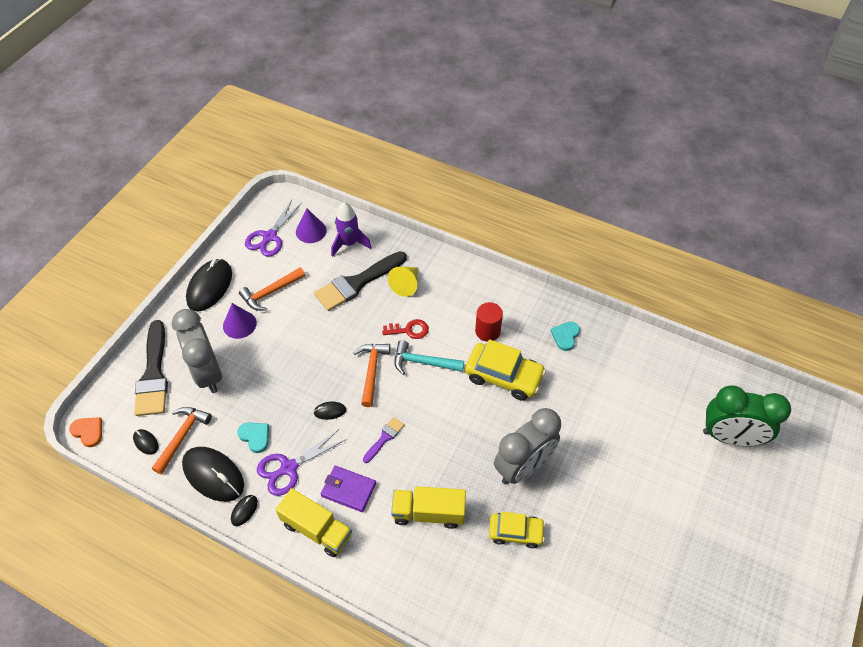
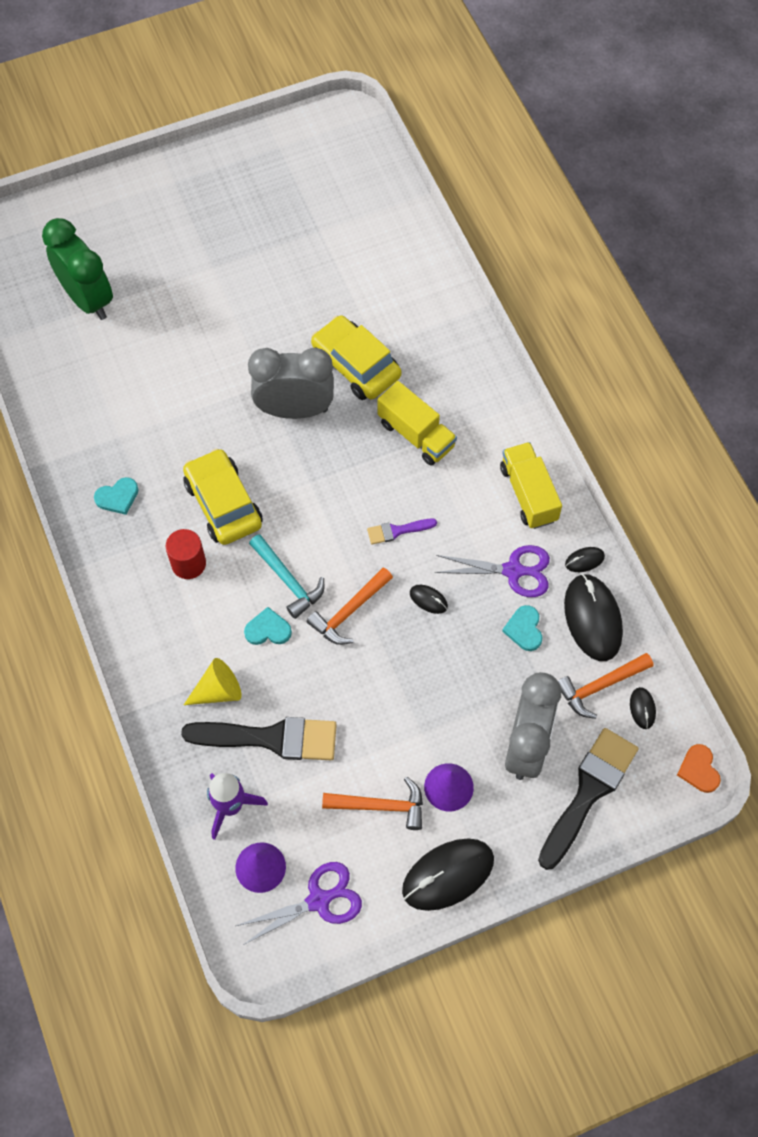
camera: 140 degrees left, 10 degrees up
(348, 490) = (472, 507): purple wallet -> none
(409, 330) = (268, 629): red key -> turquoise heart
(515, 532) = (356, 365): yellow car -> yellow car, size x1.56

